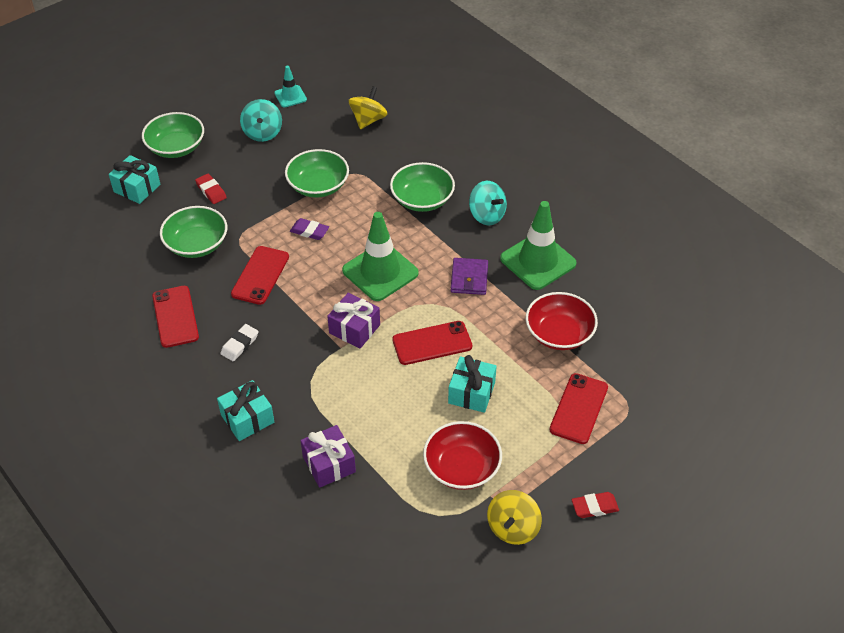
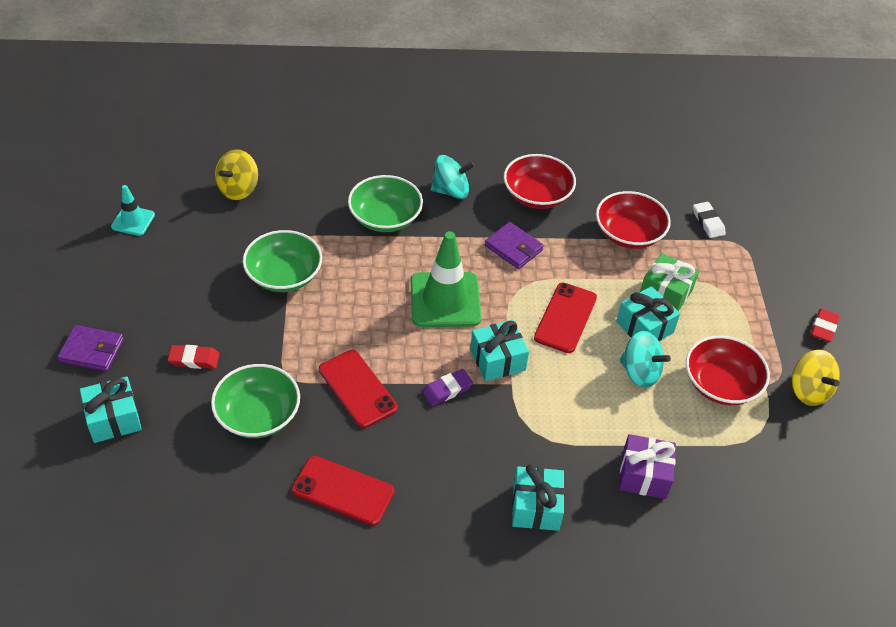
camera: 55 degrees left, 0 degrees up
(176, 147) = (92, 350): green bowl -> purple wallet
(240, 345) = (434, 458): white eraser -> white eraser (708, 222)
(262, 133) = (159, 271): turquoise spinning top -> turquoise spinning top (640, 372)
(309, 231) = (338, 318): purple eraser -> purple eraser (447, 390)
(354, 329) = (497, 360): purple gift -> turquoise gift
(368, 120) = (238, 189): yellow spinning top -> yellow spinning top turned 120 degrees counterclockwise
(520, 387) = (665, 293): none -> green gift
(538, 261) = (537, 195): green traffic cone -> red bowl
(579, 408) = (718, 273): red phone -> none

